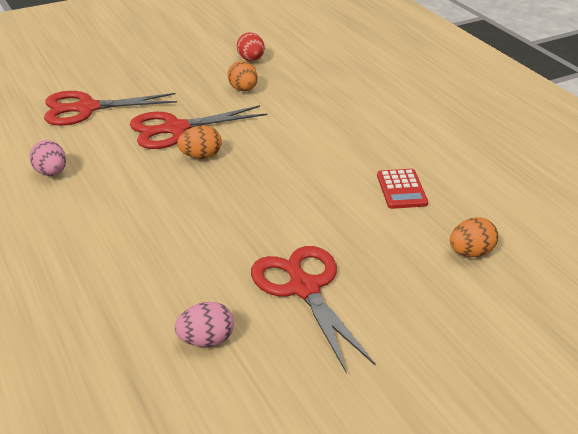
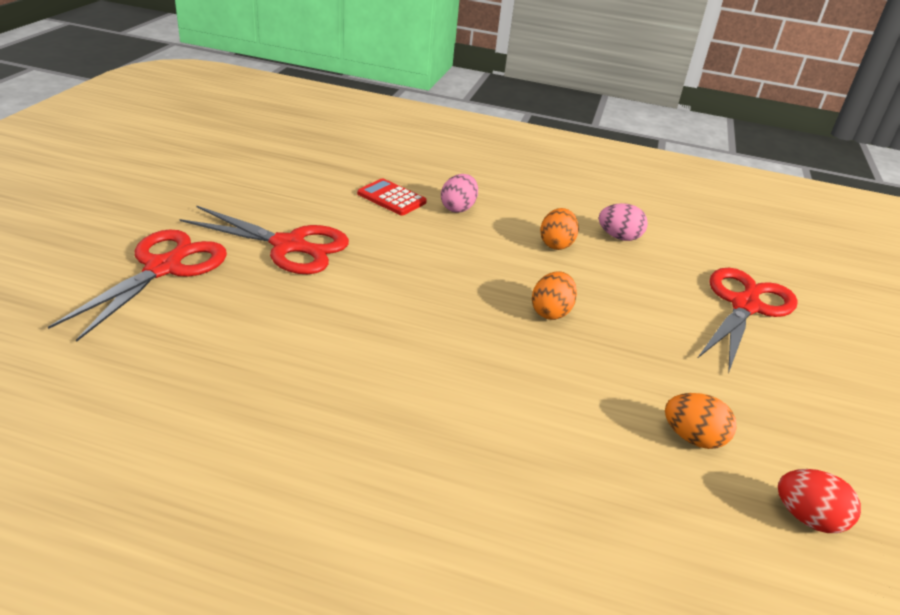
camera: 130 degrees right, 0 degrees up
(175, 129) = (632, 329): red scissors -> red scissors (164, 268)
(206, 341) = (316, 193): pink egg -> pink egg (458, 208)
(401, 189) = (299, 383): red calculator -> red calculator (391, 198)
(471, 253) = (155, 342): orange egg -> orange egg (556, 244)

